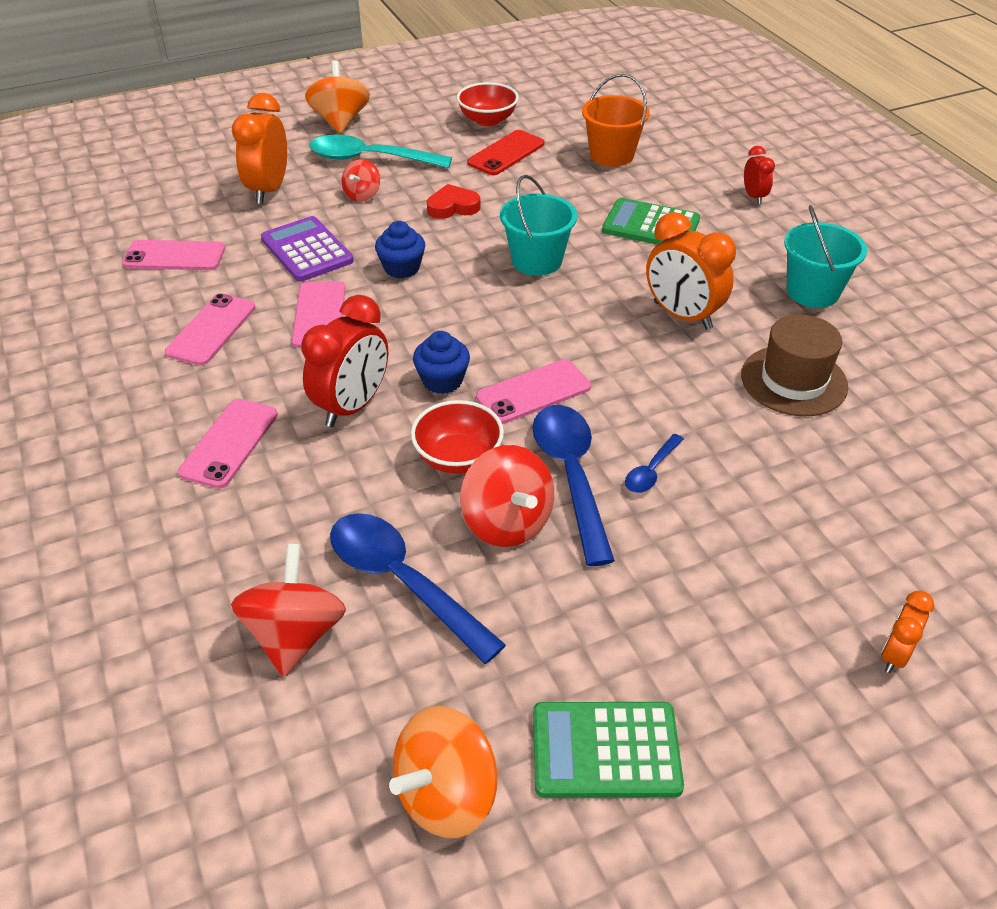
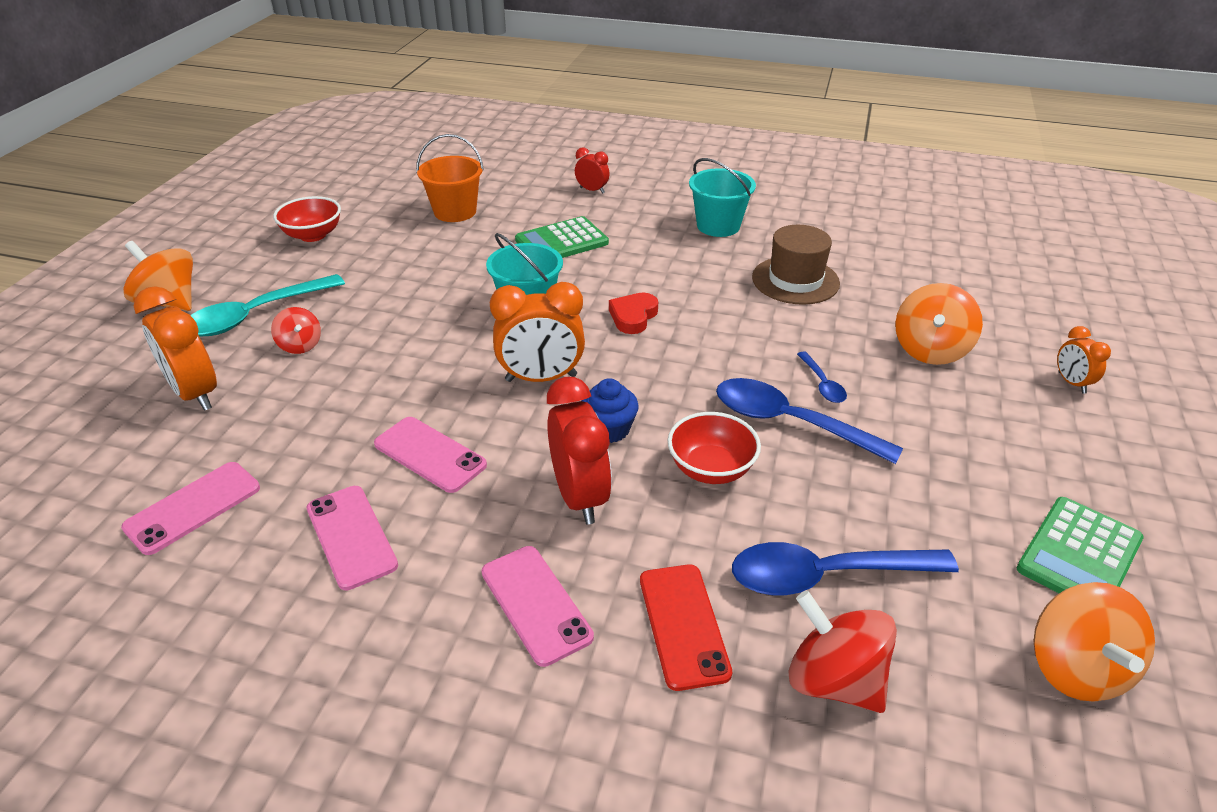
camera: 50 degrees left, 5 degrees down
(306, 250) = (326, 416): purple calculator -> none
(402, 268) = (435, 376): blue cupcake -> none
(453, 207) = (397, 310): red heart -> red heart (633, 316)
(506, 153) = (371, 250): red phone -> red phone (683, 625)
(507, 522) = (810, 481): red spinning top -> none
(533, 392) = (678, 391): pink phone -> none
(682, 316) = (677, 284): orange clock -> orange clock (541, 378)
(805, 521) = (930, 350): none -> orange spinning top

